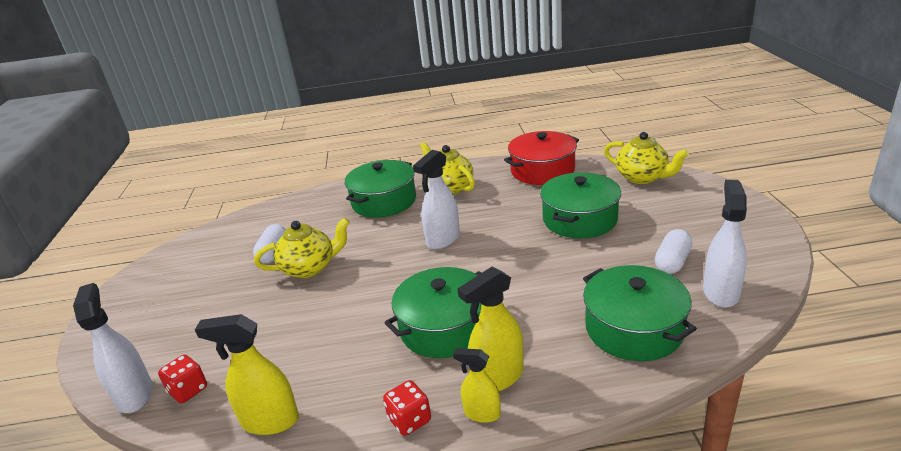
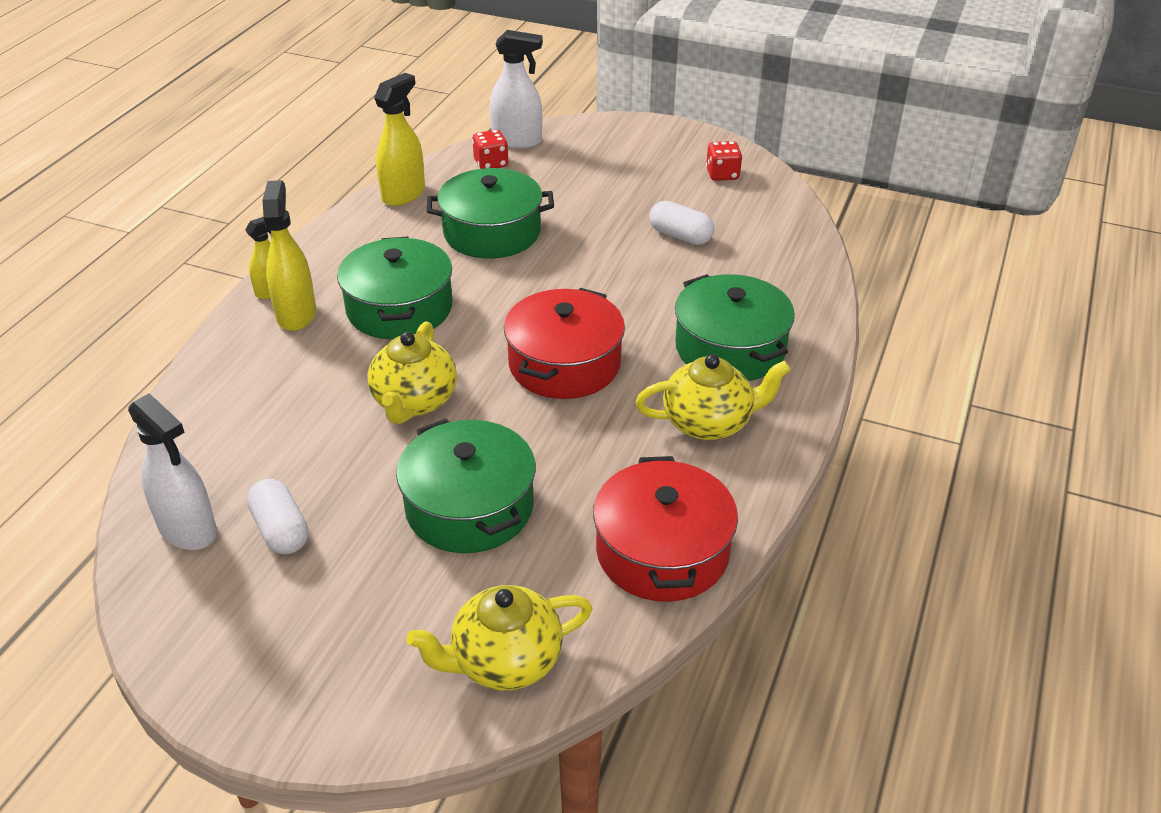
camera: 115 degrees right, 10 degrees up
(309, 268) = (616, 253): yellow teapot -> yellow teapot (414, 401)
(409, 420) = (315, 255): red dice -> red dice (722, 175)
(443, 239) = (564, 364): white spray bottle -> red pot
(634, 329) = (235, 426): green pot -> green pot (492, 232)

